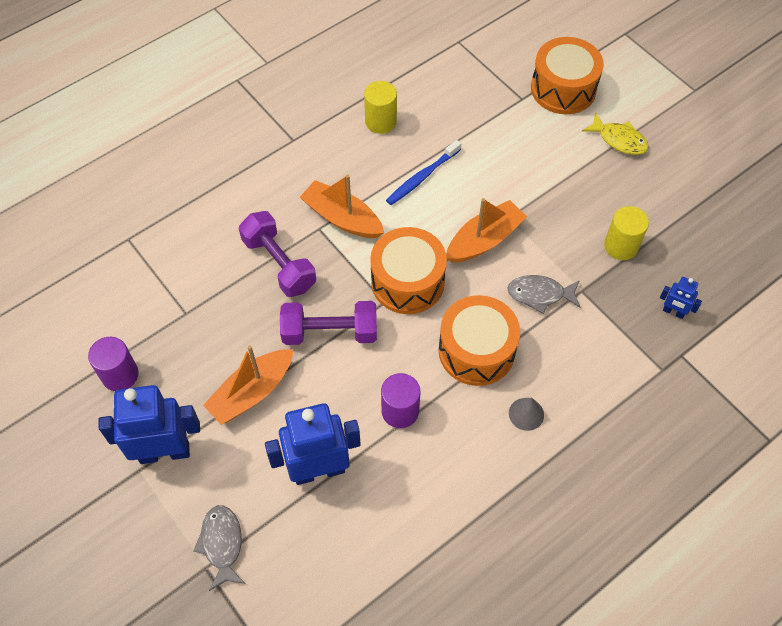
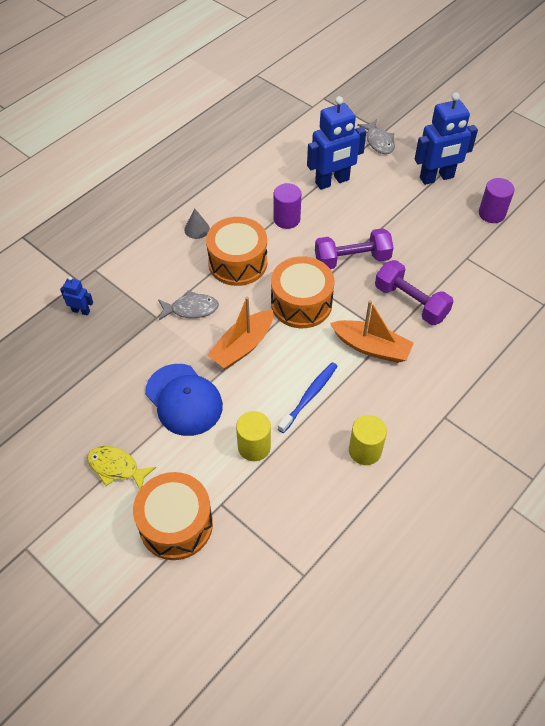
camera: 170 degrees right, 5 degrees down
(252, 392) = (394, 216): orange boat -> none
(552, 192) = (184, 399): none -> blue cap
(621, 246) = (121, 358): yellow cylinder -> yellow cylinder (254, 447)

